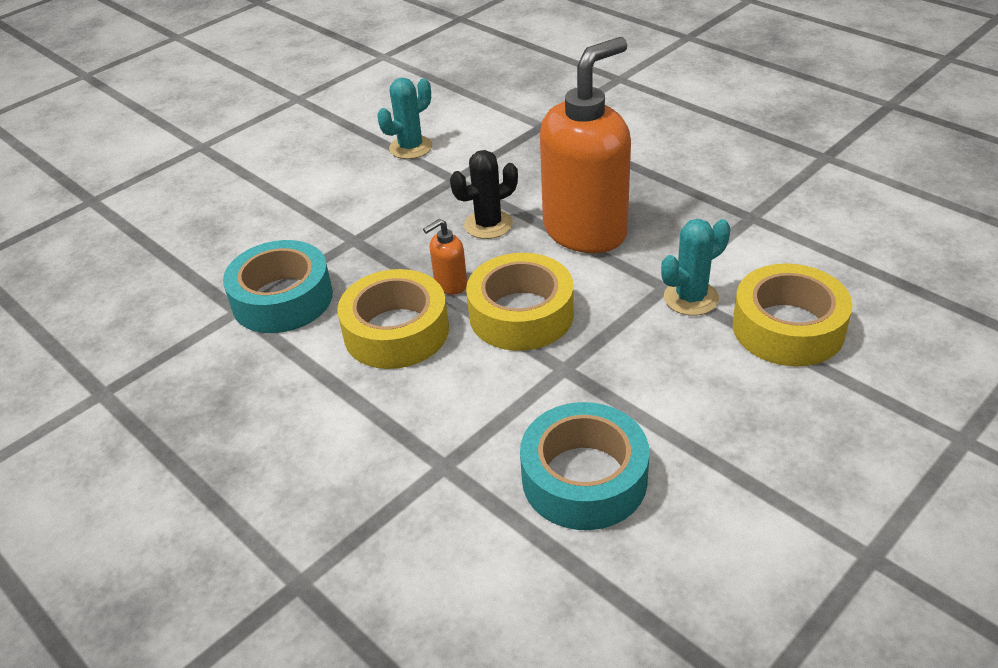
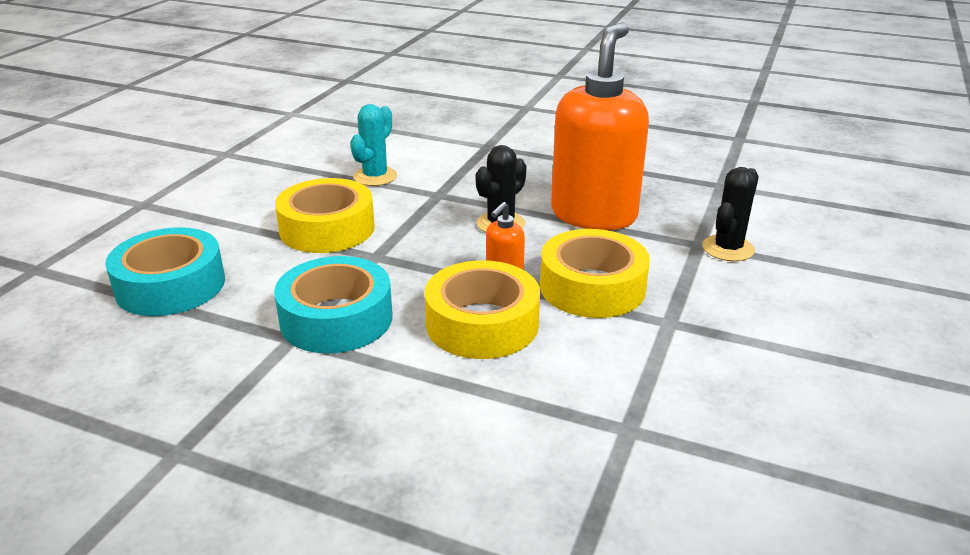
camera: 25 degrees left, 10 degrees down
(584, 478) = (768, 407): turquoise tape -> turquoise tape (170, 285)
(691, 298) = (728, 248): turquoise cactus -> black cactus
(788, 328) = (824, 256): yellow tape -> yellow tape (327, 229)

